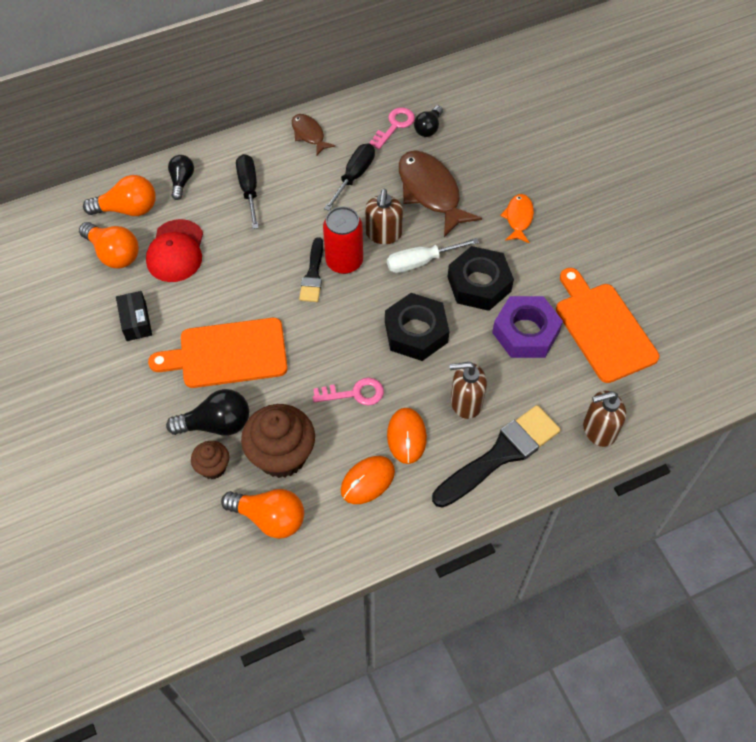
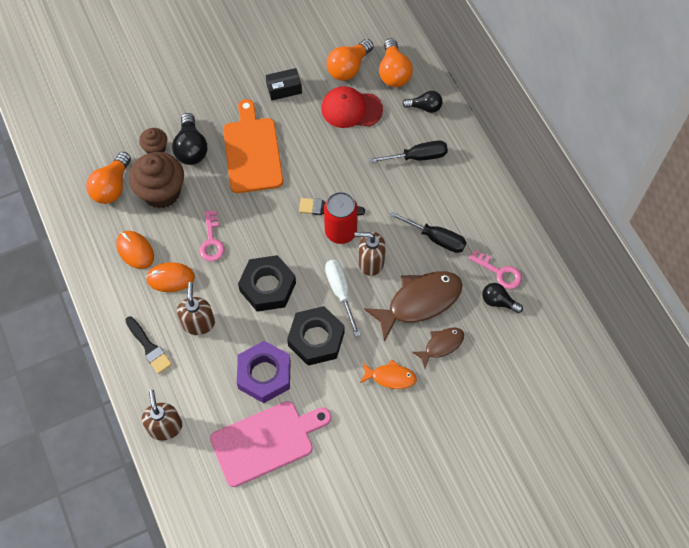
camera: 90 degrees right, 5 degrees up
(309, 134) = (484, 201): brown fish -> brown fish (441, 345)
(500, 454) = (149, 347): black brush -> black brush, size x0.57
(603, 328) = (266, 441): orange cutting board -> pink cutting board

